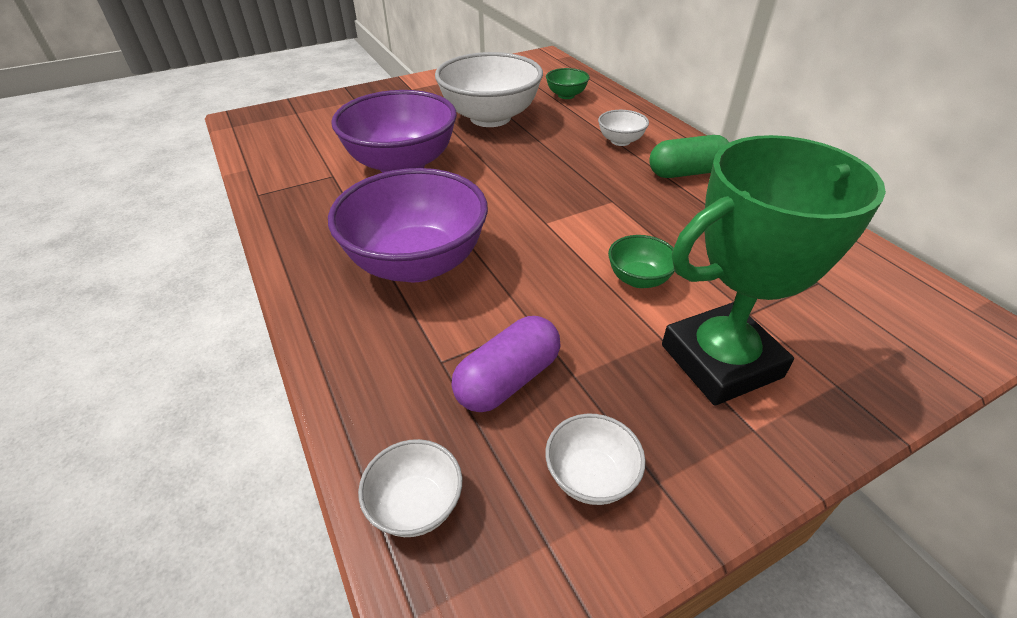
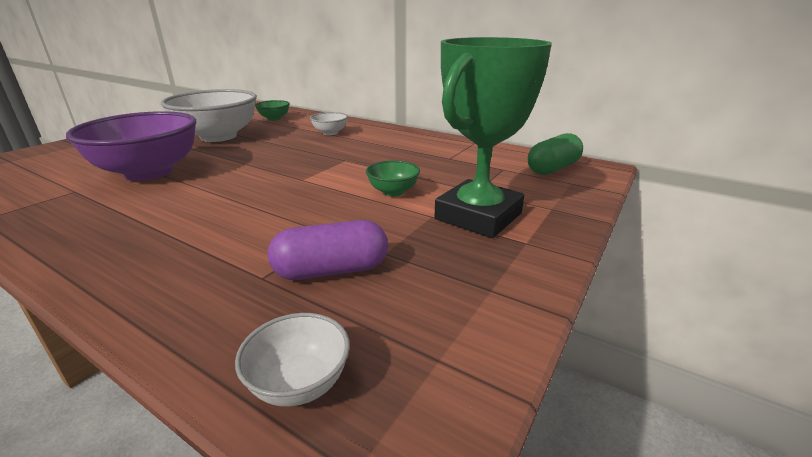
camera: 30 degrees left, 15 degrees down
(417, 263) = (199, 224): purple bowl -> none
(507, 379) = (331, 270): purple capsule -> purple capsule turned 60 degrees clockwise
(590, 476) = (440, 304): white bowl -> none
(686, 173) = (386, 139): green capsule -> green capsule (553, 168)

